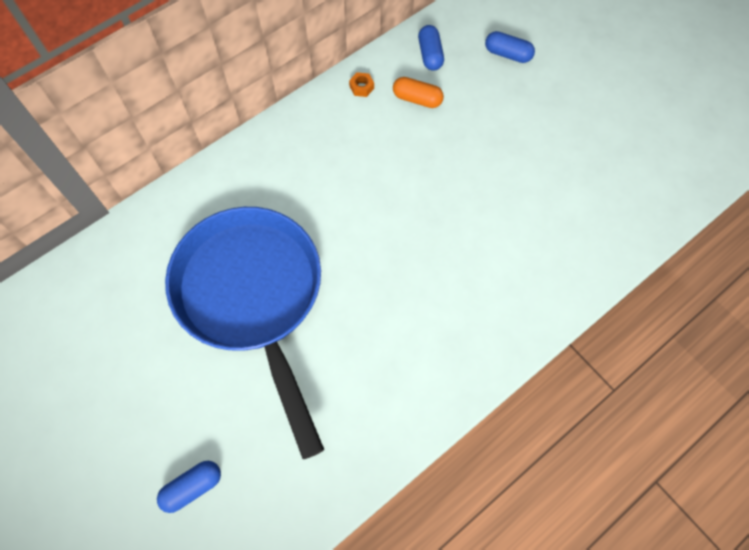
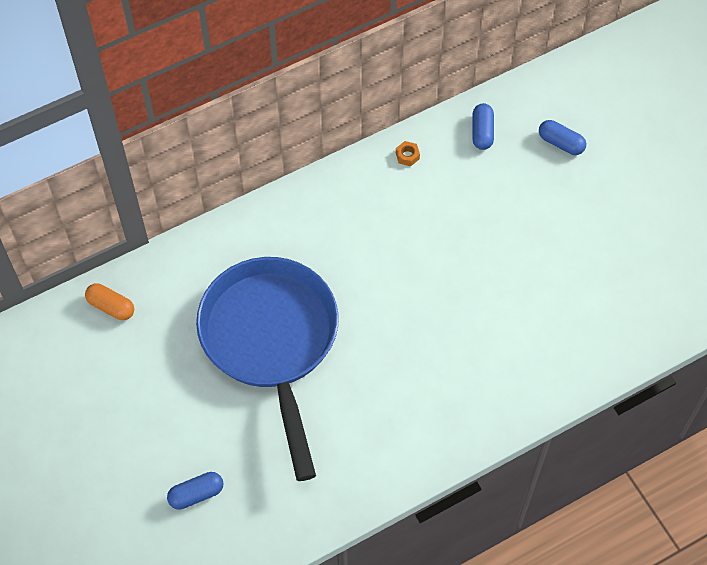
camera: 10 degrees right, 5 degrees down
(417, 99) = (460, 176): orange capsule -> orange capsule (111, 306)

